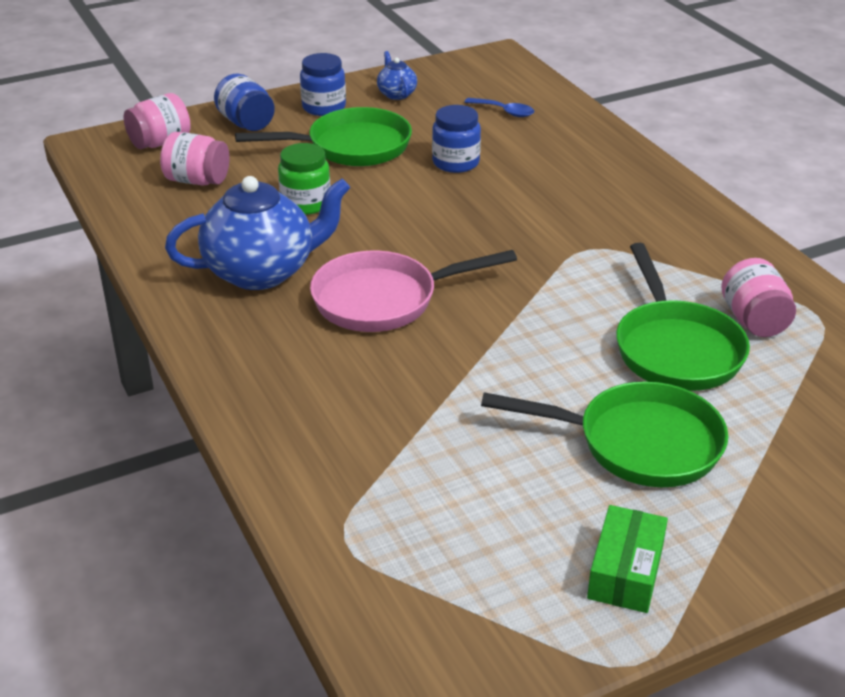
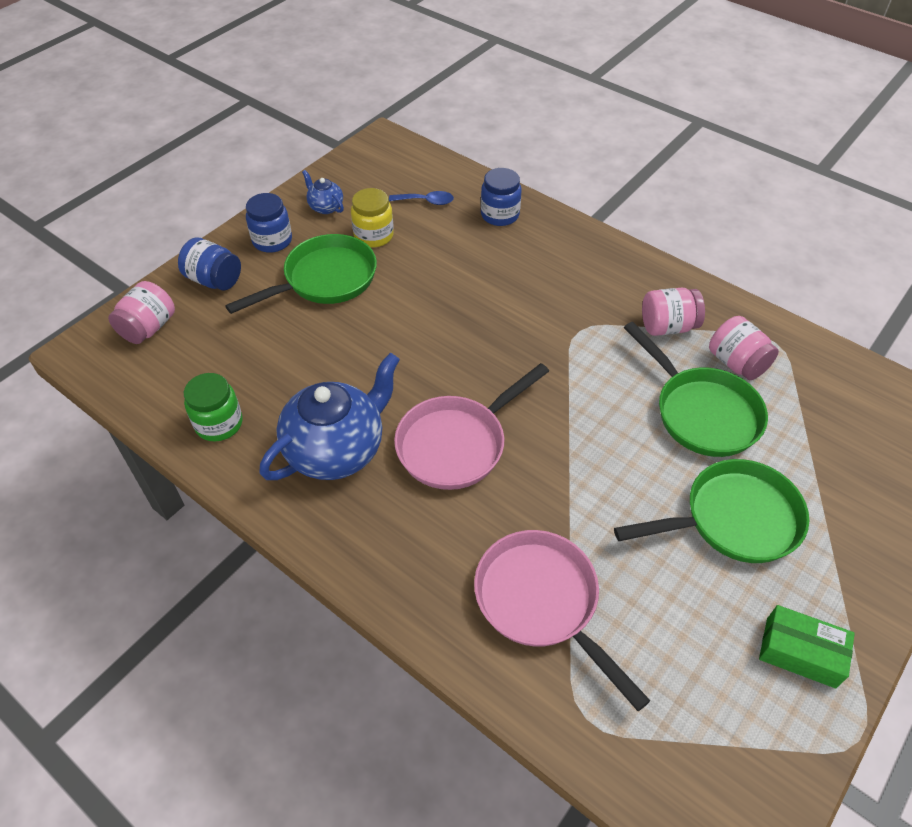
camera: 25 degrees left, 15 degrees up
(197, 180) = (212, 363): pink jar -> pink jar (667, 326)
(306, 203) = (325, 358): green jar -> green jar (219, 424)
(372, 441) = (542, 602): none -> pink pan
(427, 126) = (373, 236): none -> yellow jar
(455, 163) = (422, 270): blue jar -> blue jar (500, 215)
(625, 572) = (800, 652): green box -> green box turned 60 degrees counterclockwise

